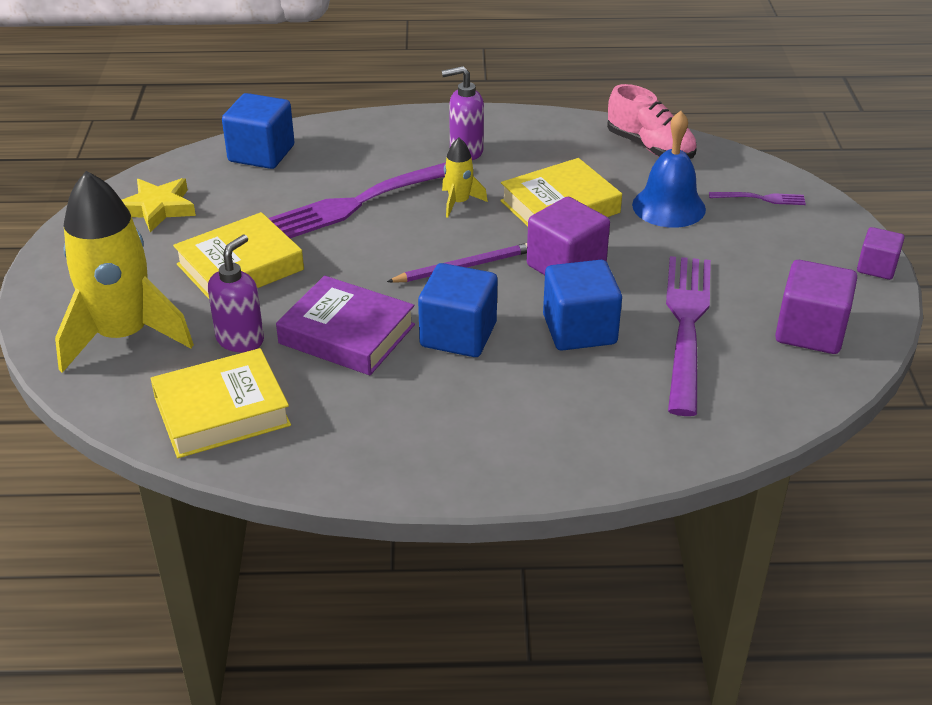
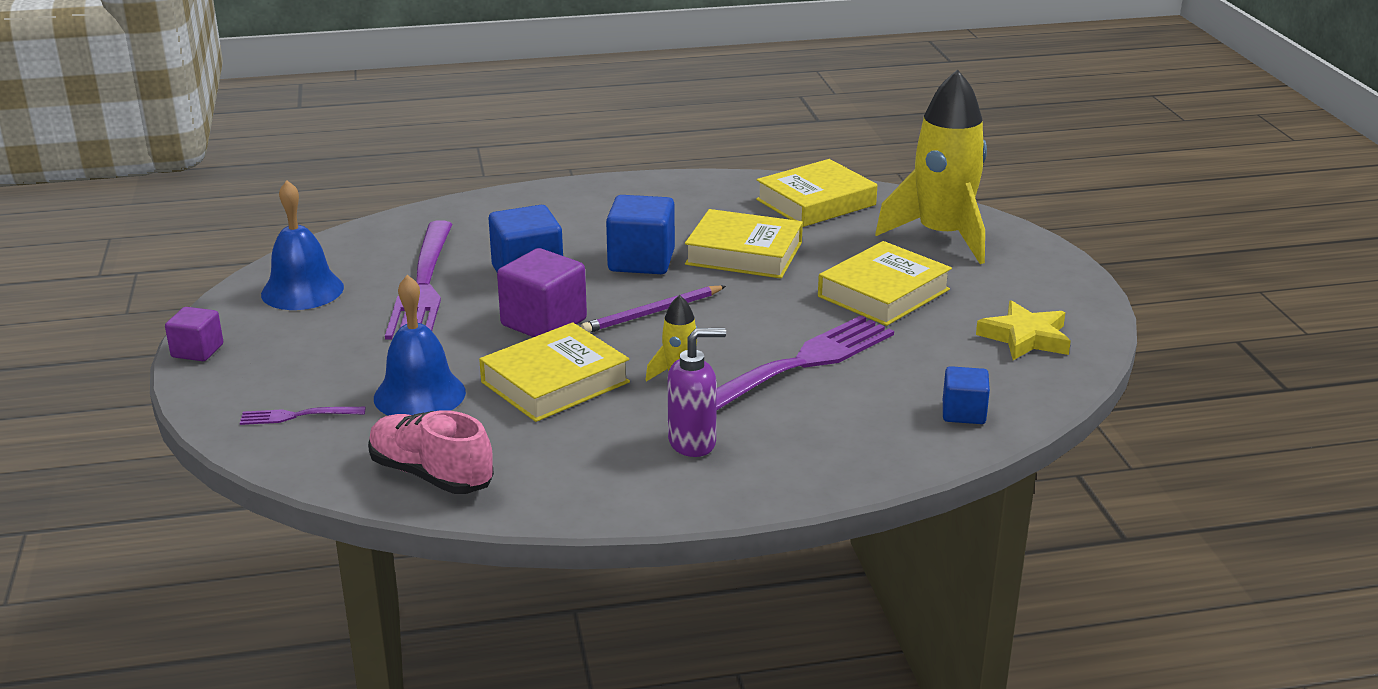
camera: 170 degrees right, 10 degrees down
(240, 340) = (836, 242): purple soap dispenser -> none
(261, 154) = (963, 413): blue cube -> blue cube, size x0.59
(347, 334) = (744, 253): purple book -> yellow book
(810, 331) = (302, 290): purple cube -> blue bell

